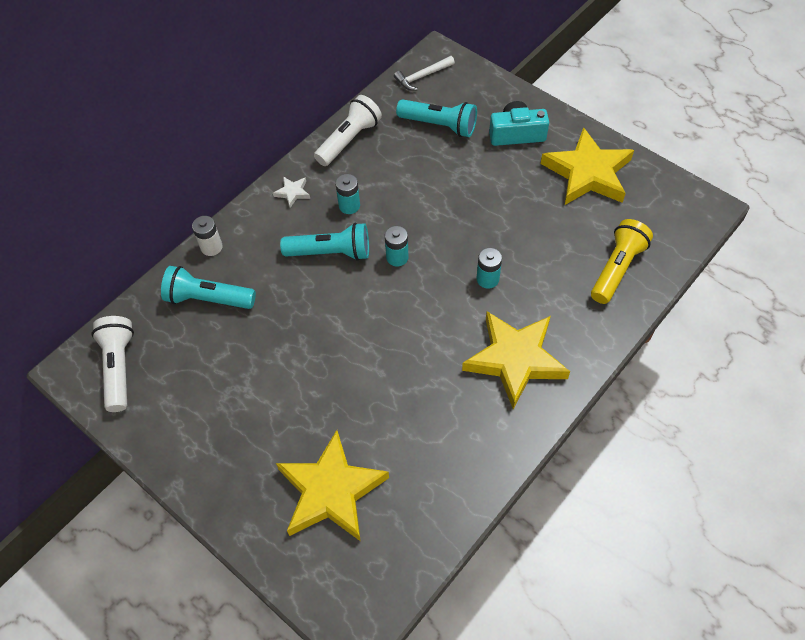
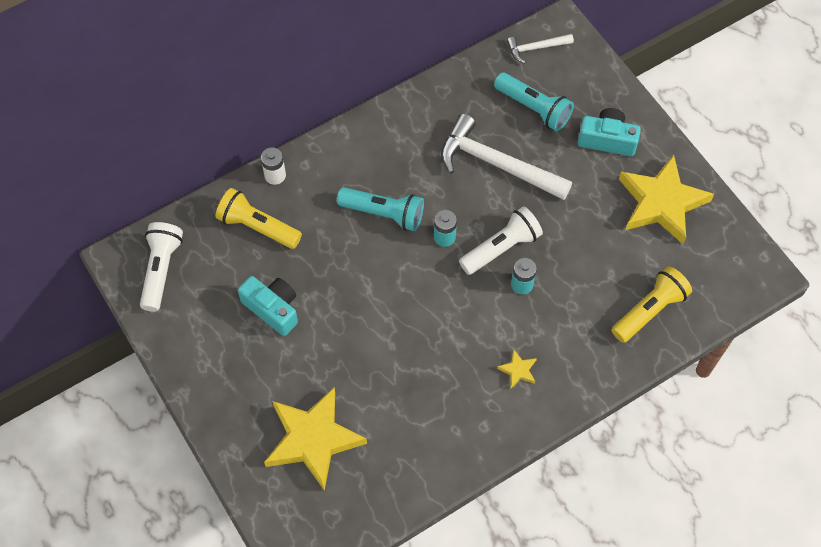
camera: 15 degrees right, 5 degrees up
(208, 299) = (257, 226): turquoise flashlight -> yellow flashlight
(247, 372) = (272, 309): none -> turquoise camera
(292, 193) = (367, 140): white star -> none
(349, 140) = (439, 99): white flashlight -> white flashlight (501, 248)
(349, 206) = (417, 170): turquoise battery -> none
(423, 180) = (497, 163): none -> white hammer
(515, 359) = (518, 370): yellow star -> yellow star, size x0.40

